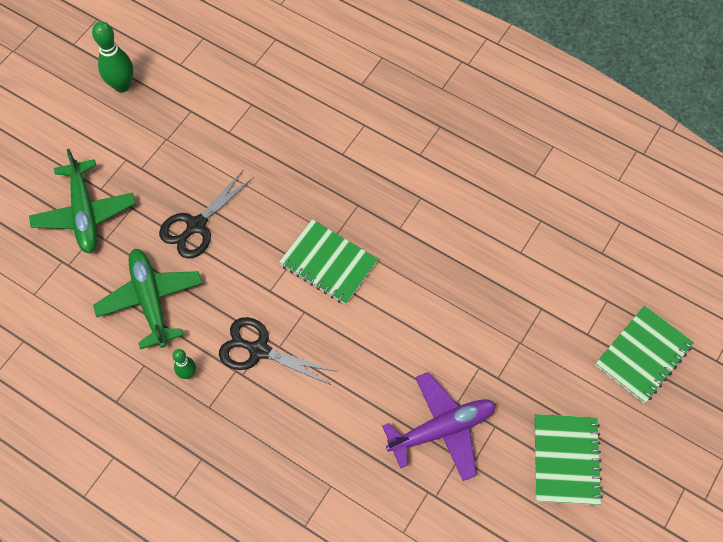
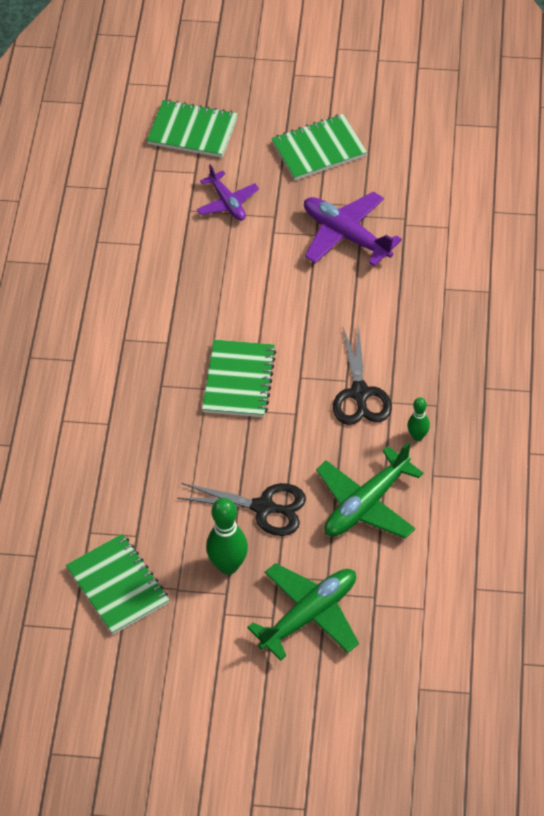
camera: 115 degrees left, 10 degrees down
(122, 86) = (132, 670): green bowling pin -> green bowling pin (228, 566)
(194, 104) = (118, 586): none -> green notebook
(535, 344) = (227, 202): none -> purple plane

